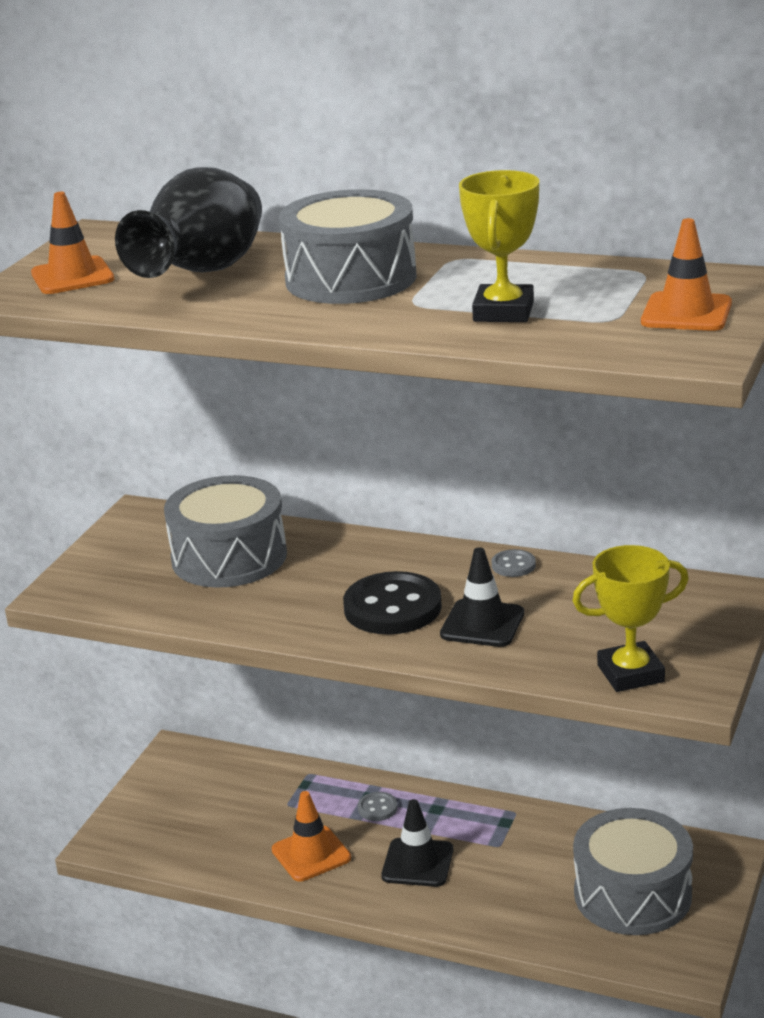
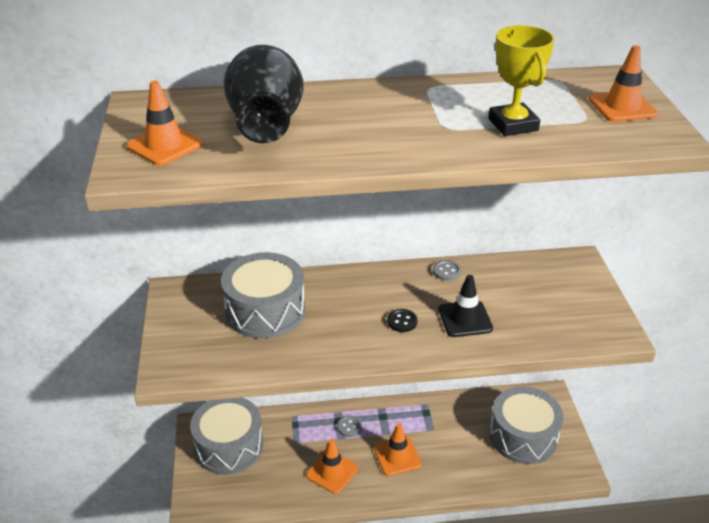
camera: 30 degrees left, 10 degrees up
(351, 279) = (379, 114): grey drum -> grey drum (229, 446)
(392, 607) = (402, 321): black button -> black button, size x0.47
(417, 863) = (397, 456): black traffic cone -> orange traffic cone
(630, 673) = (576, 331): yellow trophy -> none

